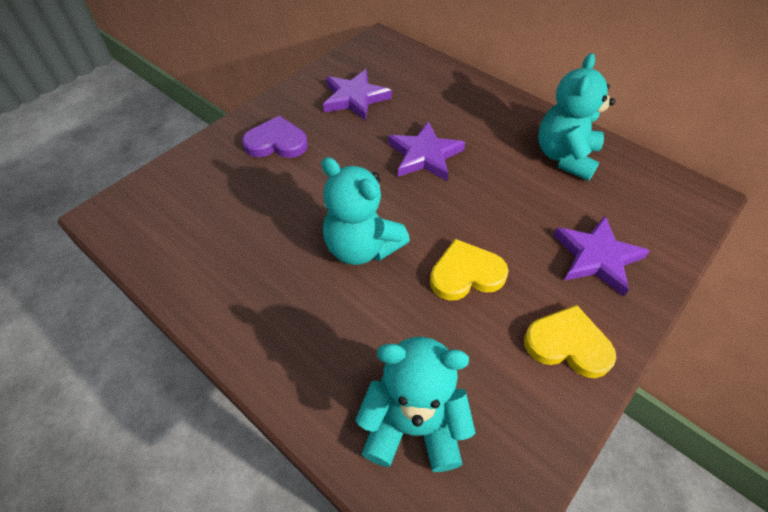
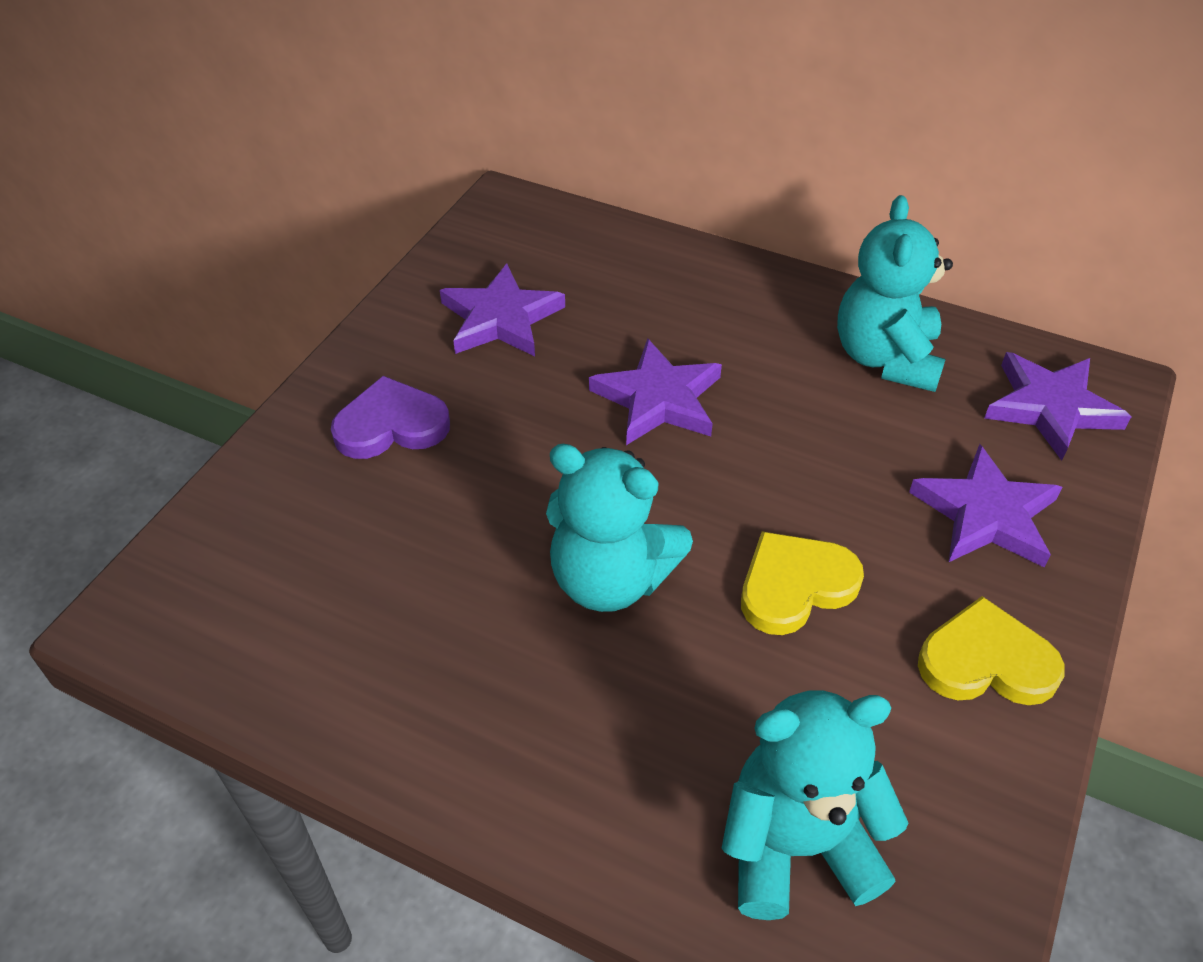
camera: 15 degrees left, 5 degrees down
(658, 204) = (1050, 408): none -> purple star

